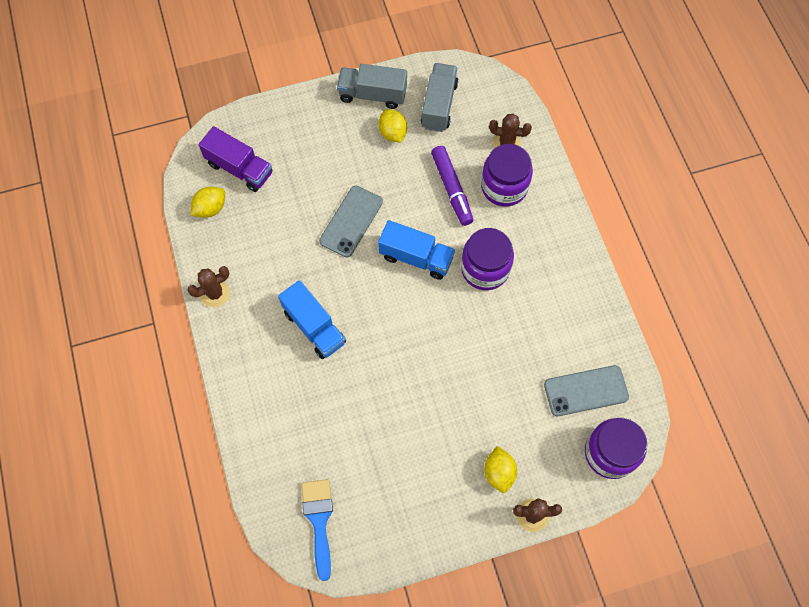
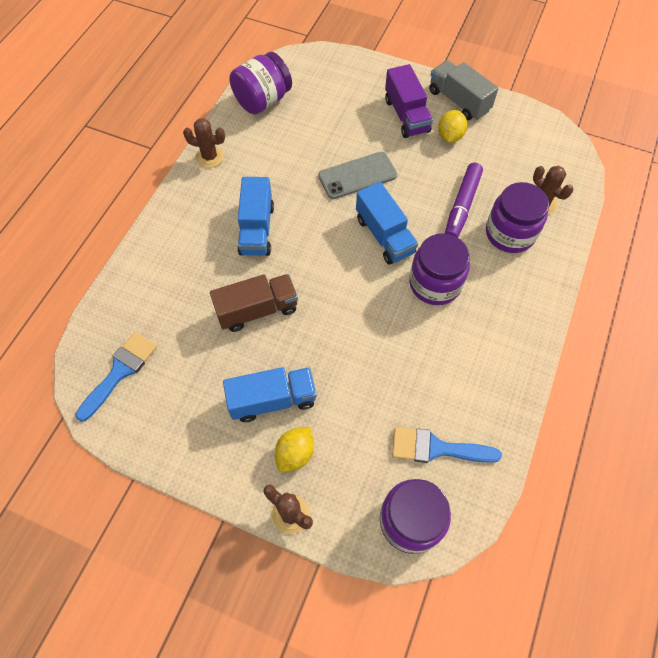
camera: 40 degrees right, 5 degrees down
(210, 208) = (263, 101): yellow lemon -> purple jar
(239, 168) = (309, 88): purple truck -> purple truck (406, 115)
(376, 391) = (257, 310): none -> brown truck
(439, 105) = (507, 140): grey truck -> none
(449, 448) = (272, 400): none -> blue truck
(586, 391) = (436, 448): grey phone -> blue brush

